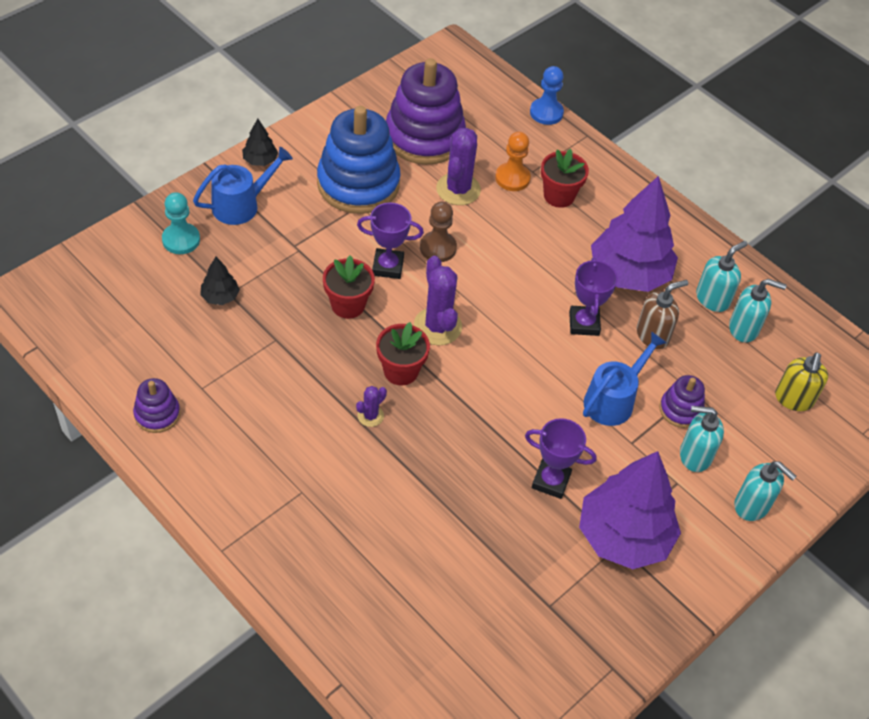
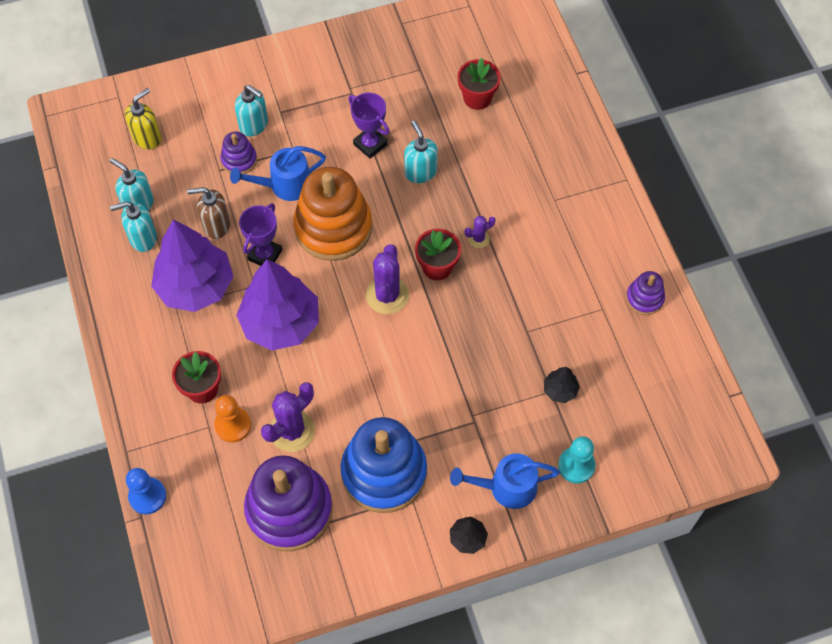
camera: 150 degrees left, 10 degrees up
(348, 305) = (453, 342): red flower pot -> red flower pot (477, 98)
(388, 266) = (400, 368): purple trophy -> none
(438, 248) = (346, 372): brown pawn -> none
(533, 374) = (333, 227): none -> orange stacking toy
(623, 536) = (343, 92): purple tree -> purple tree (281, 323)
(752, 505) = (239, 79): turquoise soap dispenser -> turquoise soap dispenser (420, 172)

